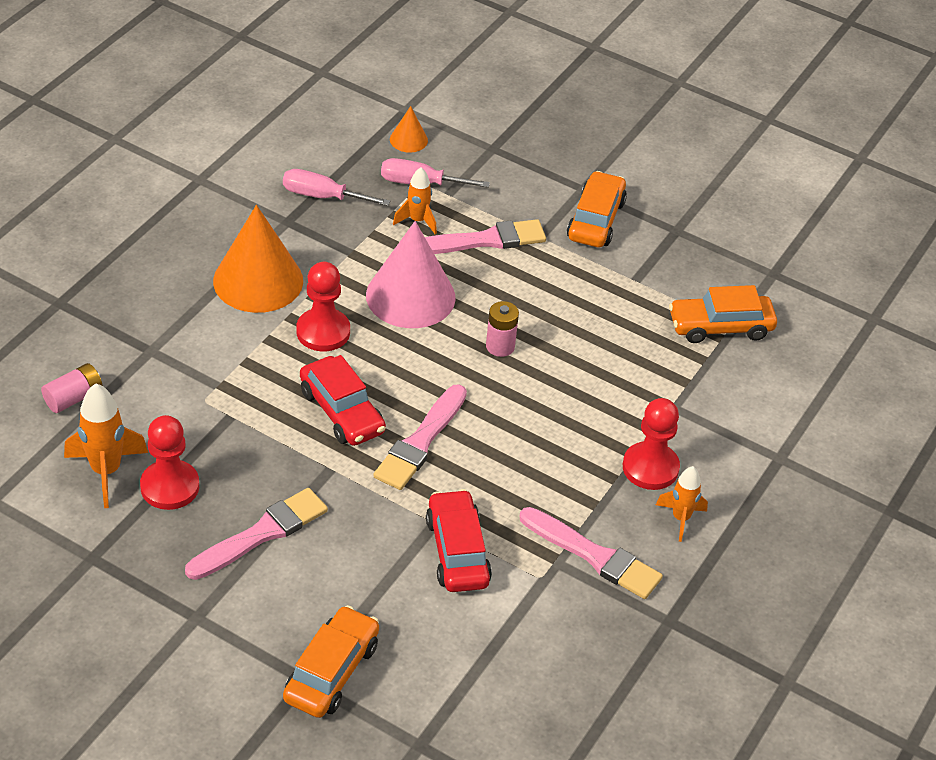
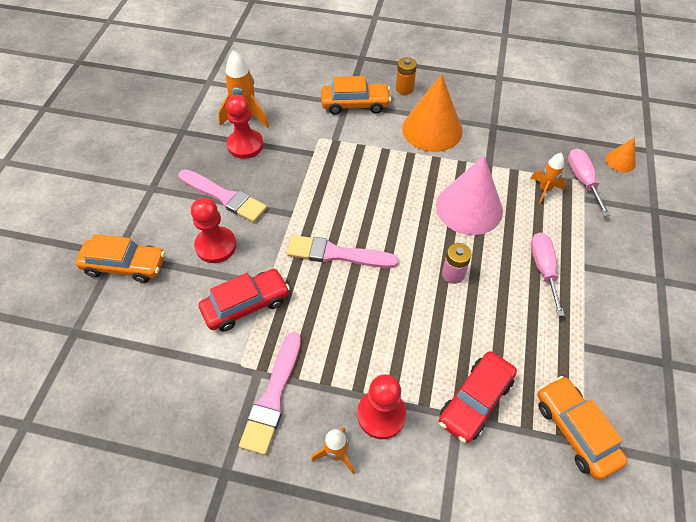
camera: 75 degrees right, 10 degrees up
(73, 398) = (294, 86): pink battery -> none
(160, 280) = (404, 89): none -> orange battery
(322, 196) = (529, 135): pink screwdriver -> pink screwdriver (543, 269)
(323, 332) = (407, 173): red pawn -> red pawn (216, 246)
(341, 411) = (343, 204): red car -> red car (475, 400)
(484, 240) = (554, 233): pink brush -> none
(596, 220) = (632, 299): orange car -> orange car (355, 104)

